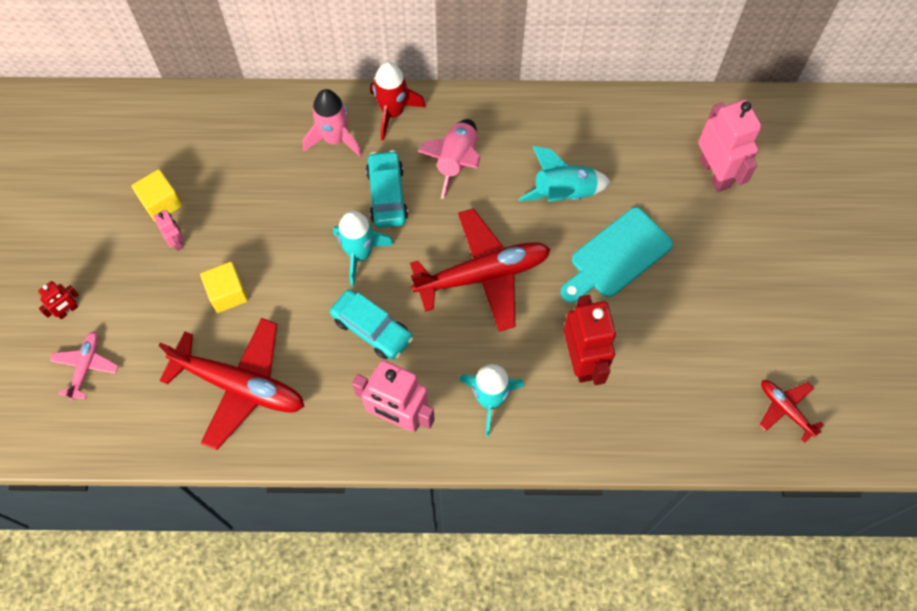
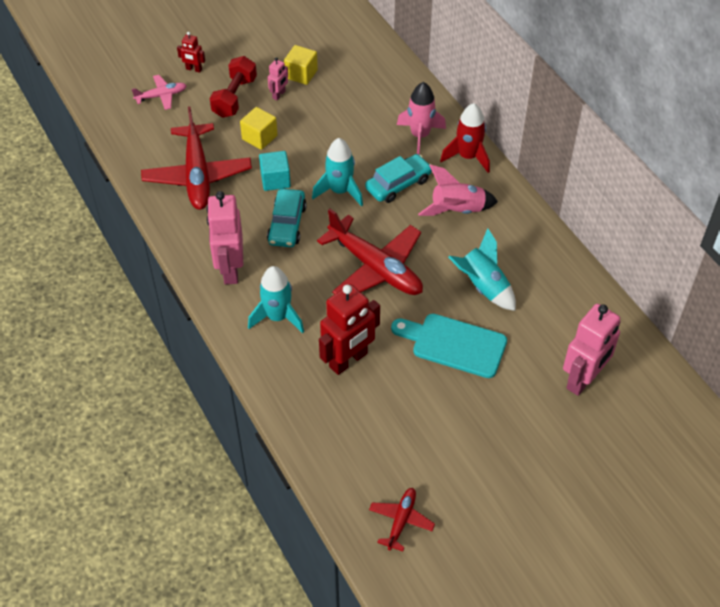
camera: 60 degrees right, 15 degrees down
(146, 289) = (234, 97): none -> red dumbbell
(301, 308) = (275, 180): none -> turquoise cube

